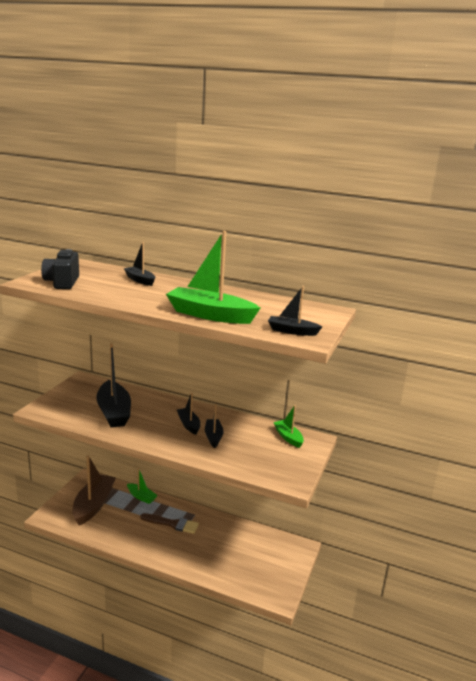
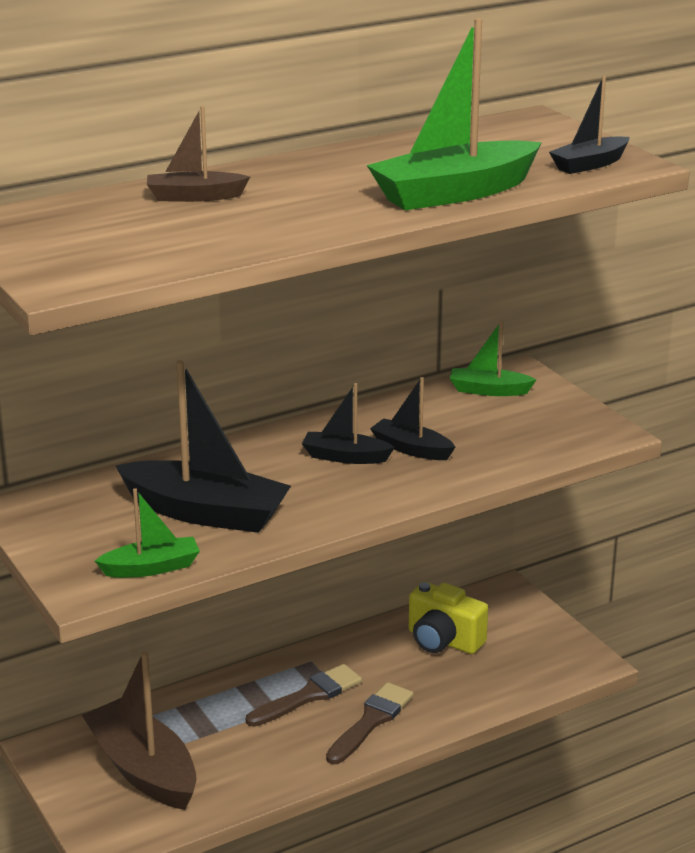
camera: 50 degrees left, 5 degrees up
(62, 282) = (110, 258): black camera -> none
(140, 280) = (195, 197): black boat -> brown boat
(141, 497) = (190, 701): green boat -> green boat (151, 568)
(172, 548) = (371, 721): none -> brown brush
(245, 544) = (443, 641): none -> yellow camera

